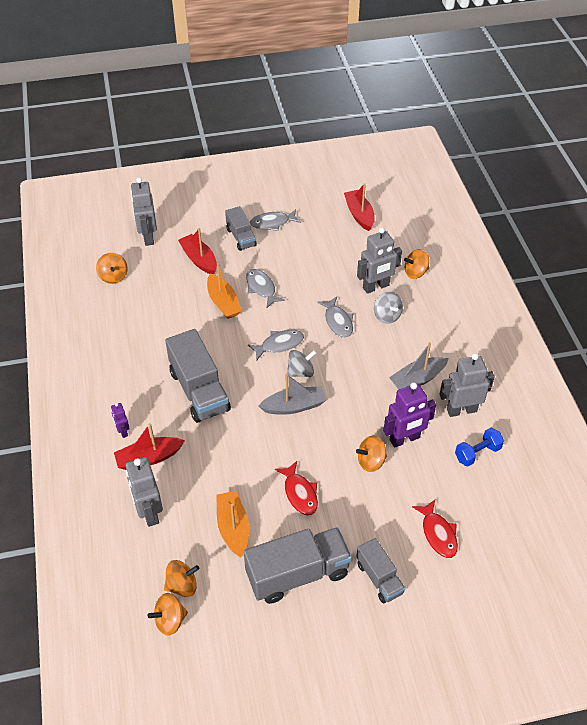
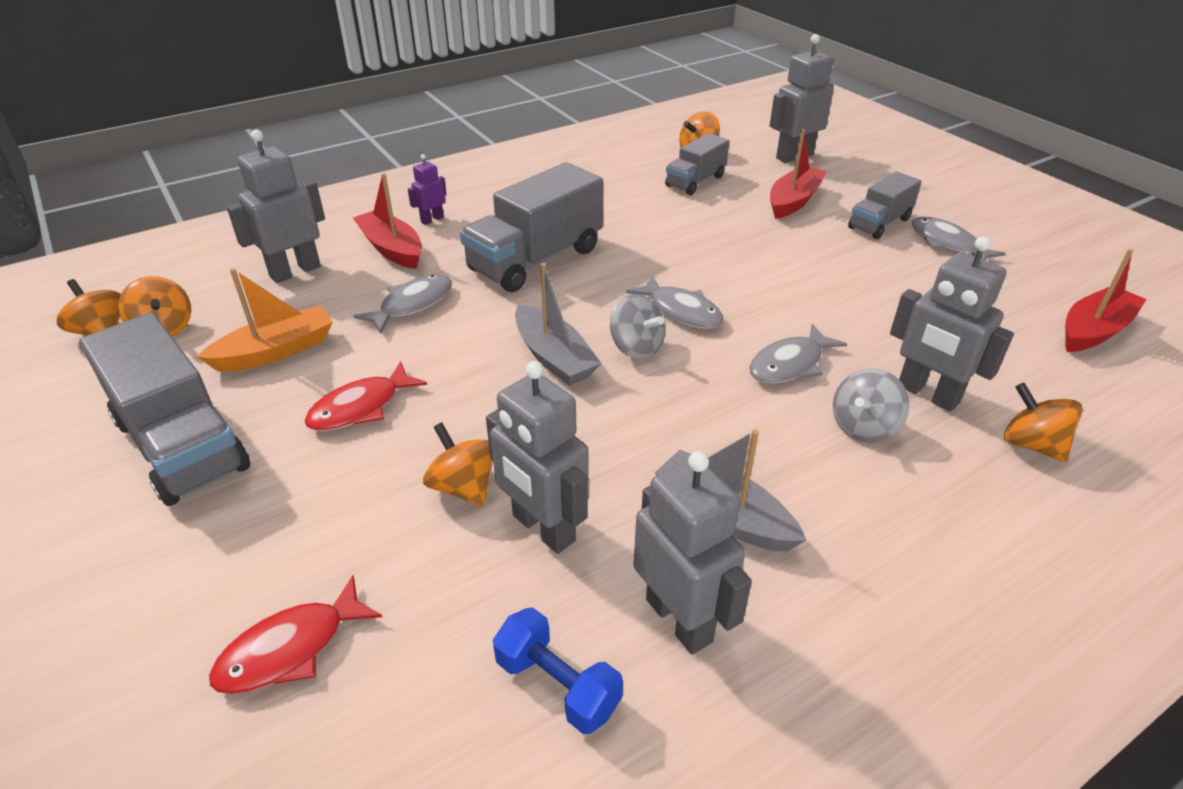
camera: 70 degrees right, 10 degrees down
(223, 302) = (727, 239): orange boat -> none
(261, 288) = (790, 266): grey fish -> grey fish (412, 304)
(379, 578) = (167, 565): grey truck -> grey truck (695, 181)
(405, 439) = (543, 528): purple robot -> grey robot

